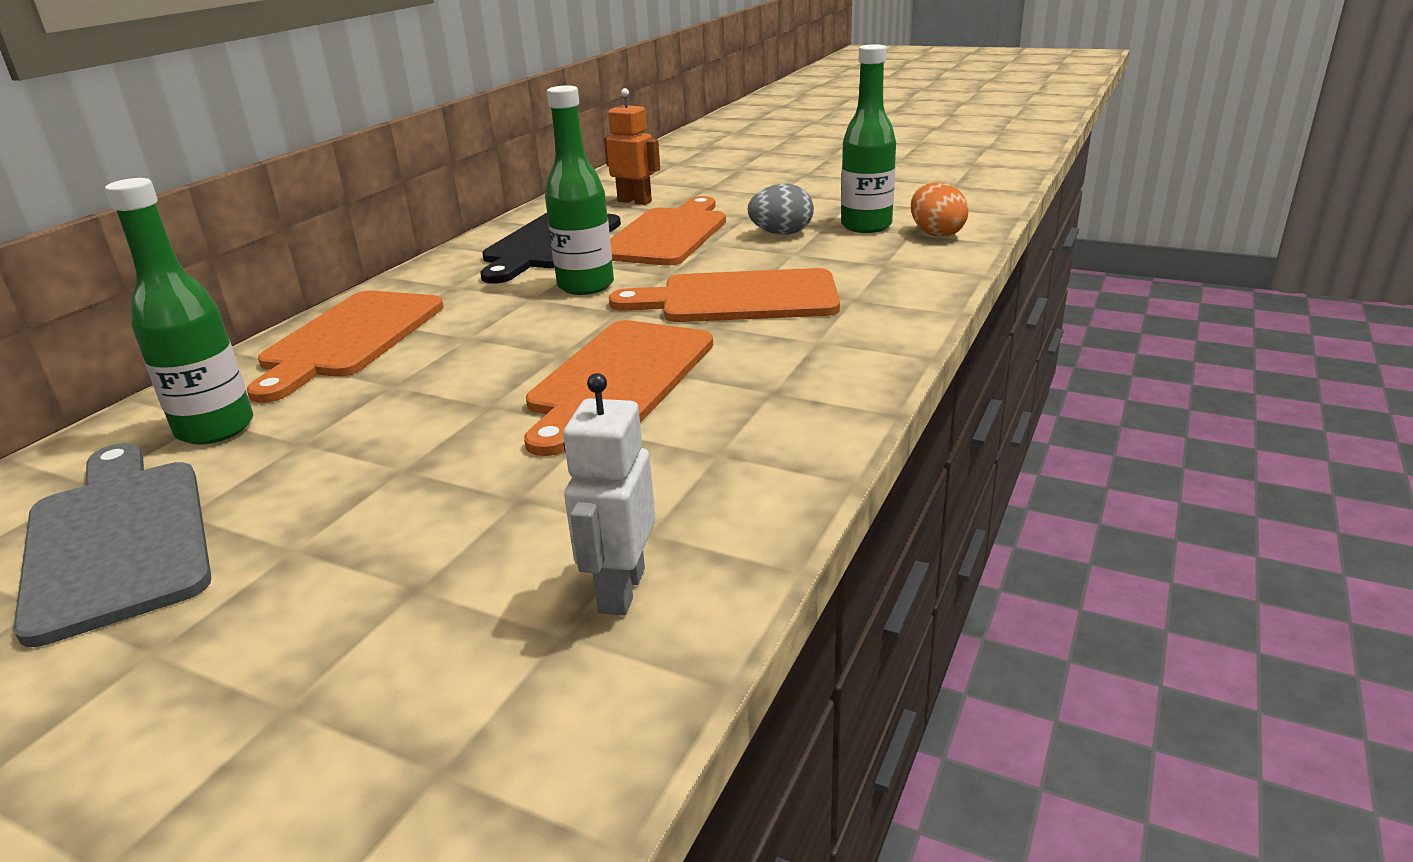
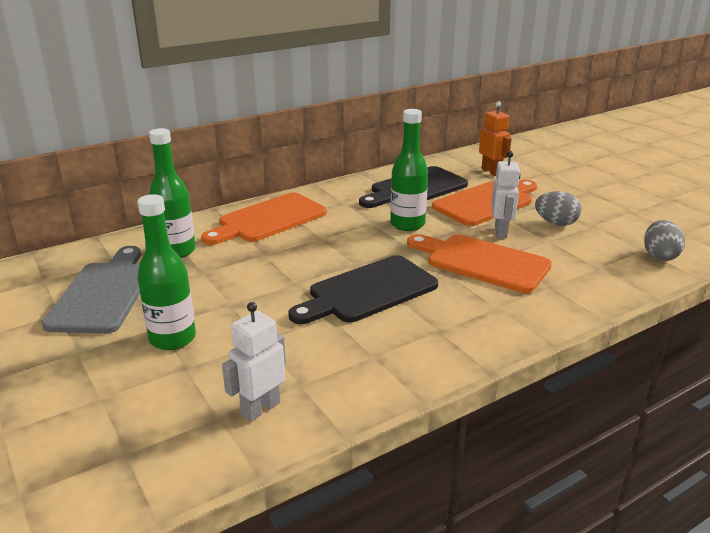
camera: 30 degrees right, 0 degrees up
(619, 378) = (368, 291): orange cutting board -> black cutting board
(724, 260) = (501, 232): none -> white robot
(866, 226) = (617, 234): green bottle -> green bottle (173, 339)
(936, 234) = (659, 256): orange egg -> grey egg

